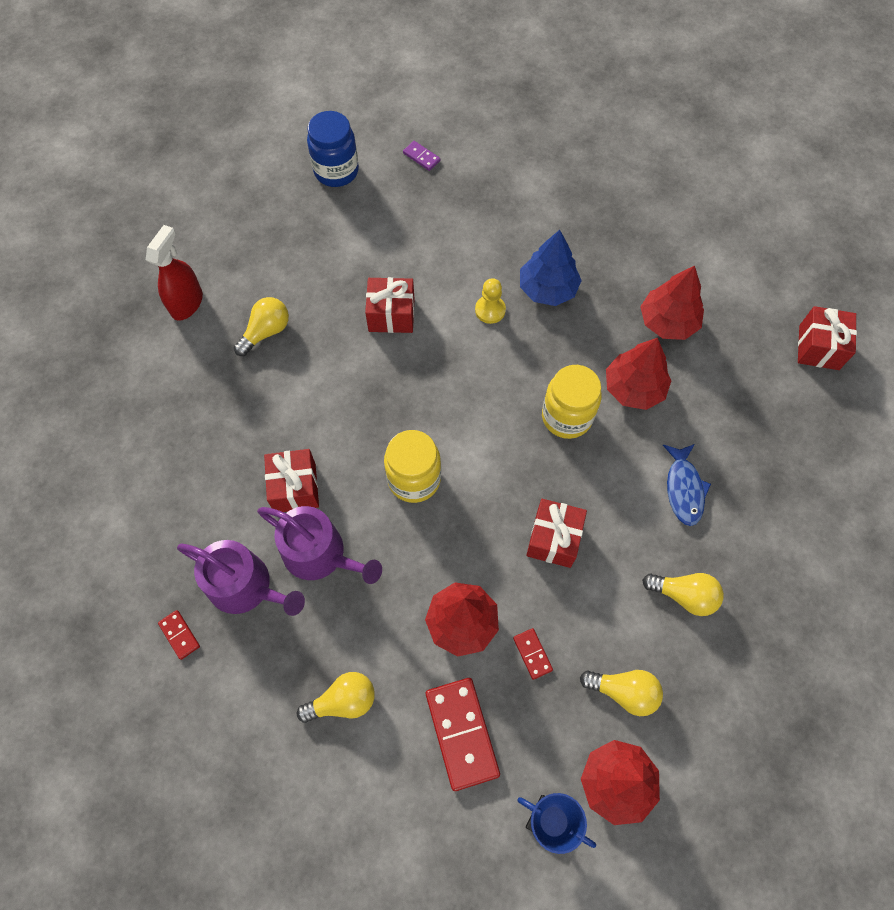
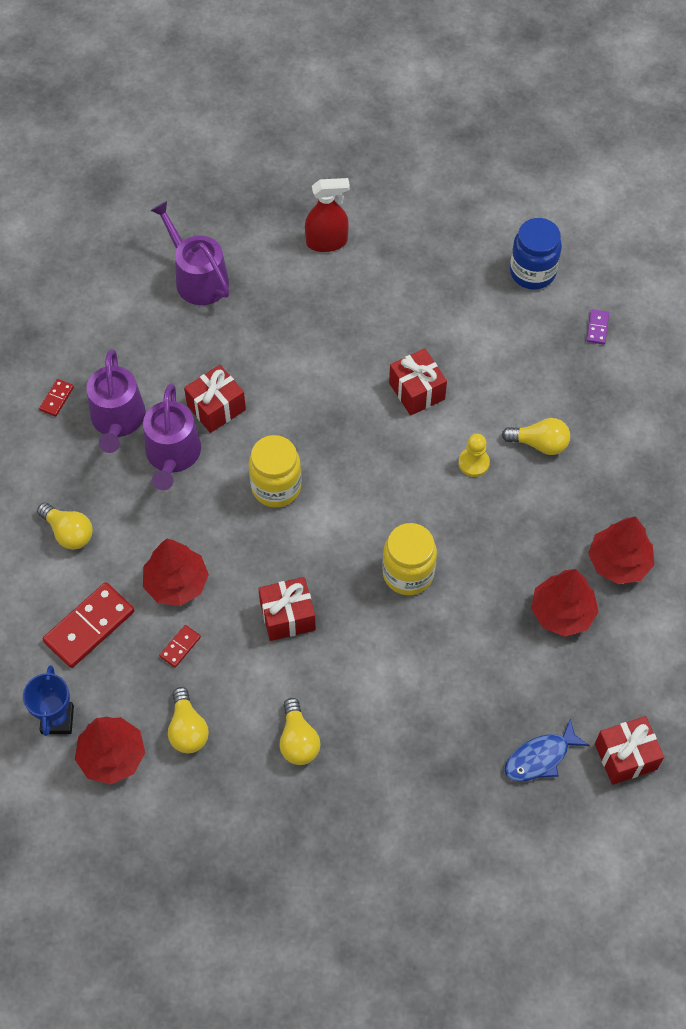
camera: 60 degrees right, 5 degrees down
(140, 430) = (197, 278): none -> purple watering can
(266, 332) = (338, 311): yellow light bulb -> yellow light bulb (539, 444)
(547, 288) = (528, 497): blue tree -> none
(634, 388) = (472, 614): red tree -> red tree (619, 562)
(684, 489) = (398, 698): blue fish -> blue fish (540, 757)

